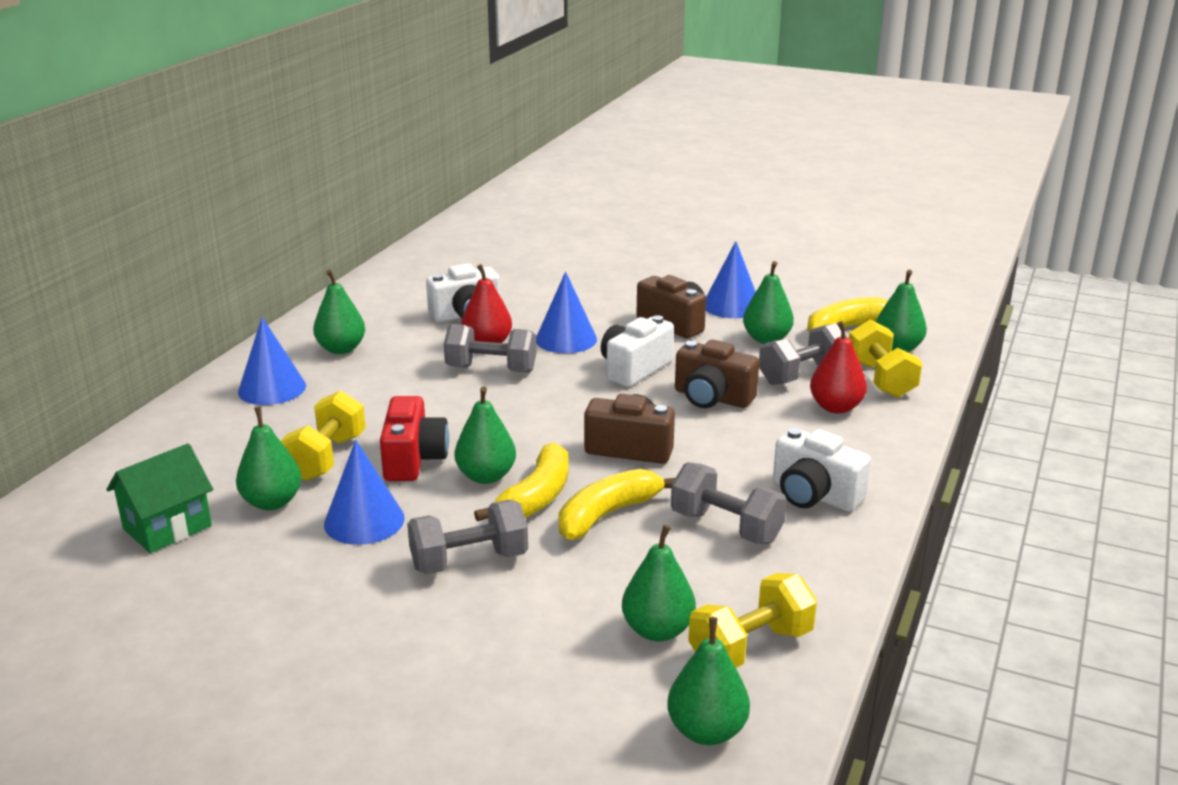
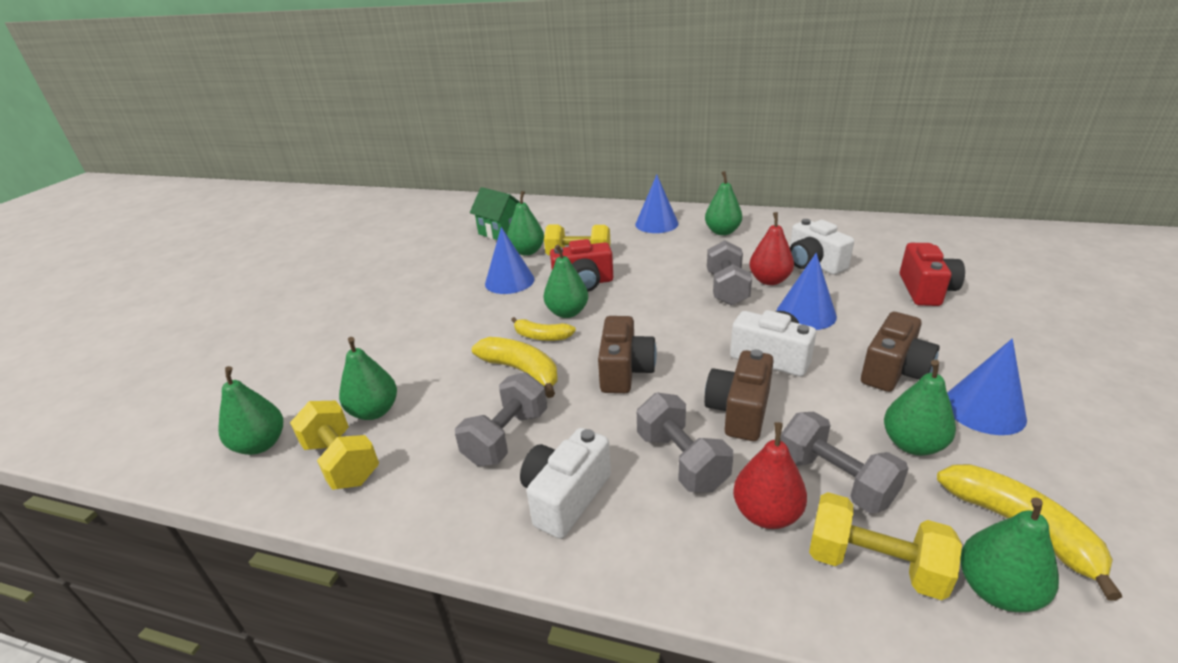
camera: 85 degrees right, 5 degrees up
(469, 561) = (465, 323): grey dumbbell -> grey dumbbell (681, 461)
(535, 498) = (542, 336): yellow banana -> yellow banana, size x0.65
(553, 280) = (925, 290): none -> red camera
(880, 379) = (874, 564): yellow dumbbell -> yellow dumbbell turned 45 degrees clockwise

